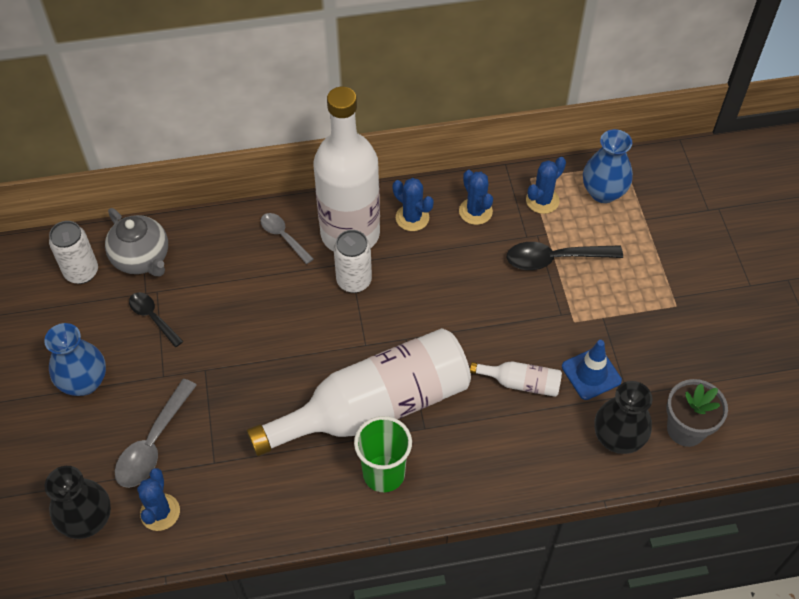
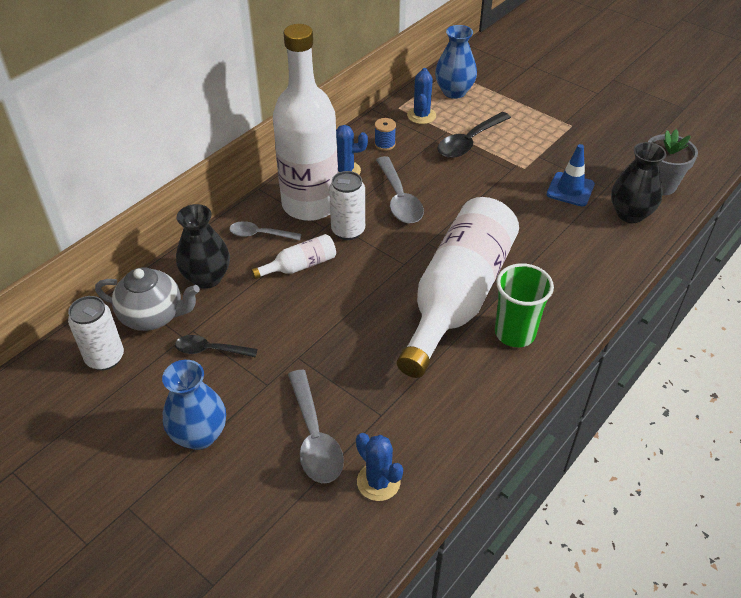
camera: 40 degrees left, 10 degrees down
(87, 520) = (322, 535): black vase -> black vase (207, 278)
(428, 278) = (399, 199): none -> grey spoon
(475, 211) = (385, 144): blue cactus -> blue spool
(521, 383) = (535, 221): white bottle -> white bottle (300, 266)

